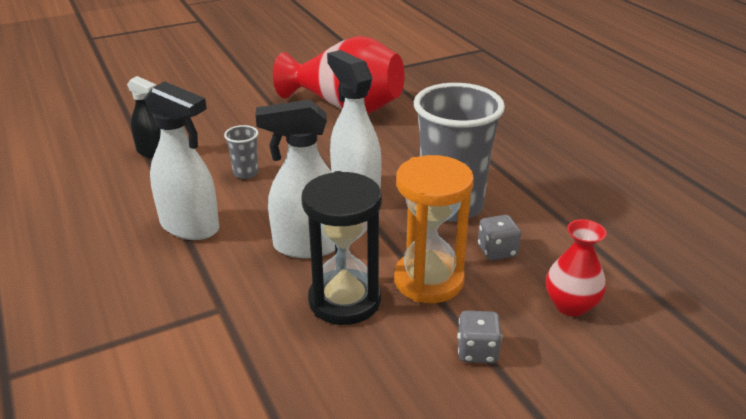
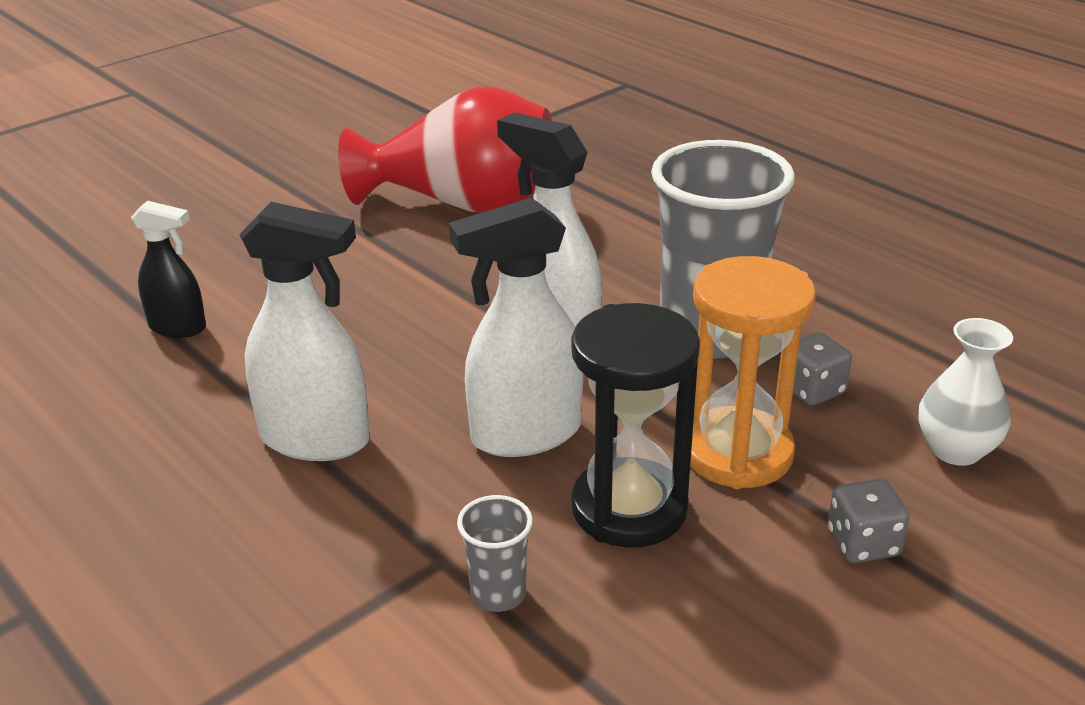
camera: 15 degrees left, 0 degrees up
(246, 173) = (360, 336): grey cup -> grey cup (498, 594)
(571, 305) = (956, 450): red vase -> white vase

